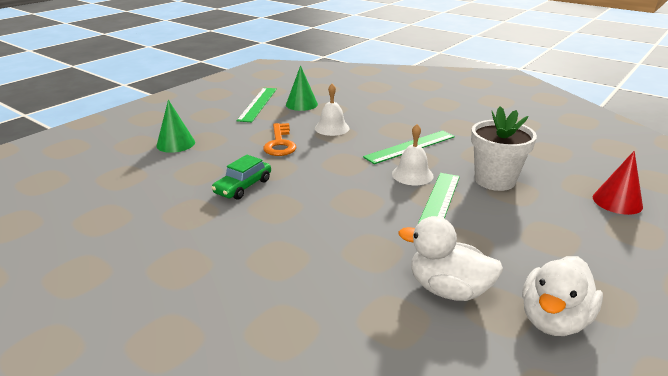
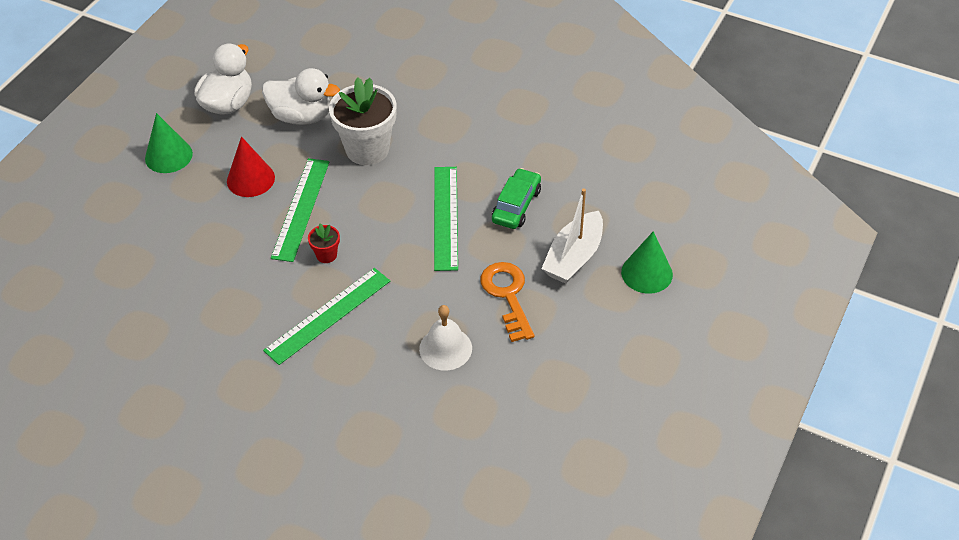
camera: 170 degrees right, 20 degrees up
(220, 155) = (573, 257): none -> white boat
(258, 104) = (590, 409): green ruler -> green ruler (445, 217)
(301, 104) = (515, 420): green cone -> green cone (168, 156)
(412, 174) = (326, 255): white bell -> red flower pot
(495, 180) = (229, 259): white flower pot -> white flower pot (367, 149)
(617, 201) = (104, 242): red cone -> red cone (250, 179)

